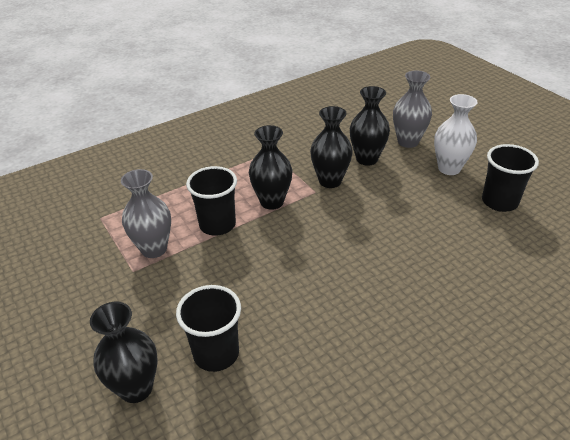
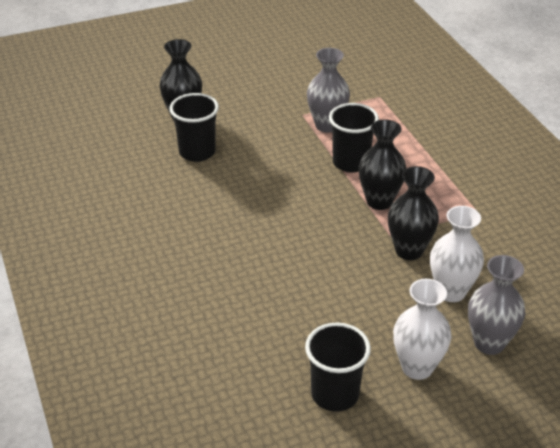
camera: 100 degrees right, 0 degrees up
(367, 159) = (451, 292): black vase -> white vase

